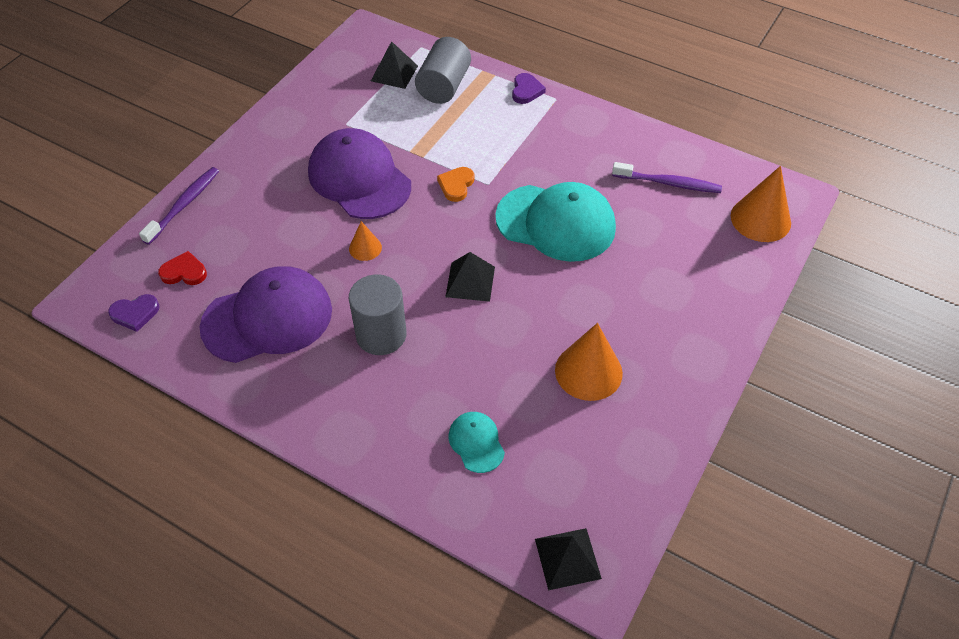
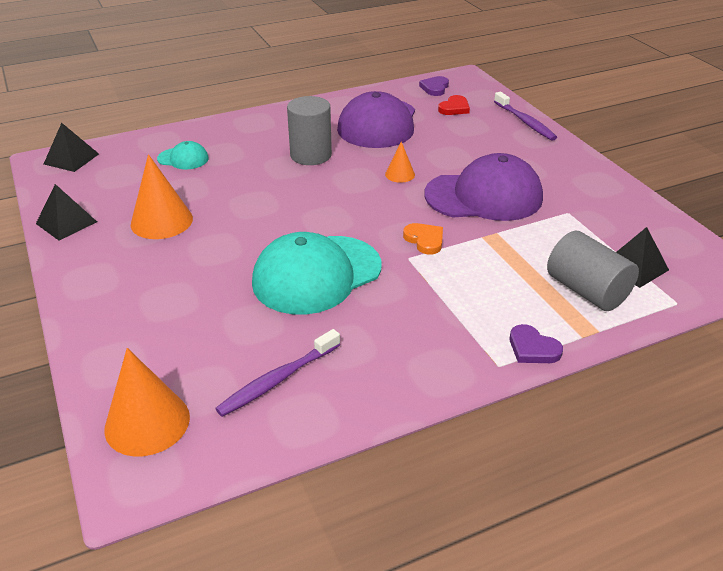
camera: 125 degrees right, 15 degrees down
(470, 281) = (309, 205): black pyramid -> black pyramid (66, 222)

